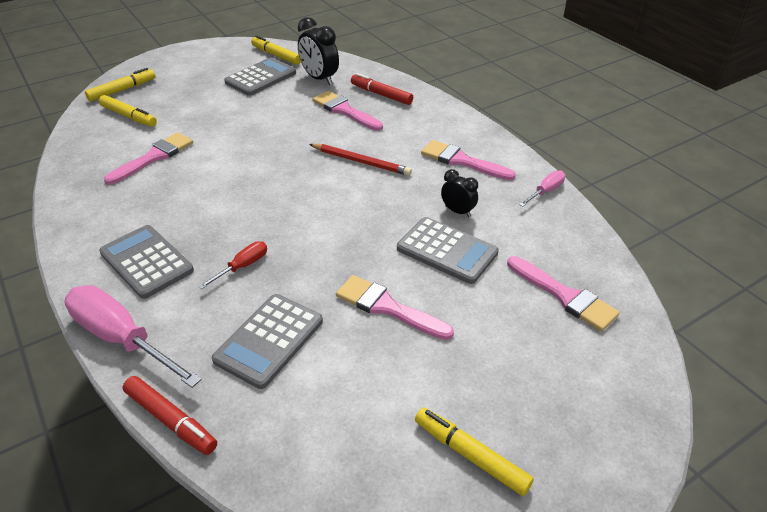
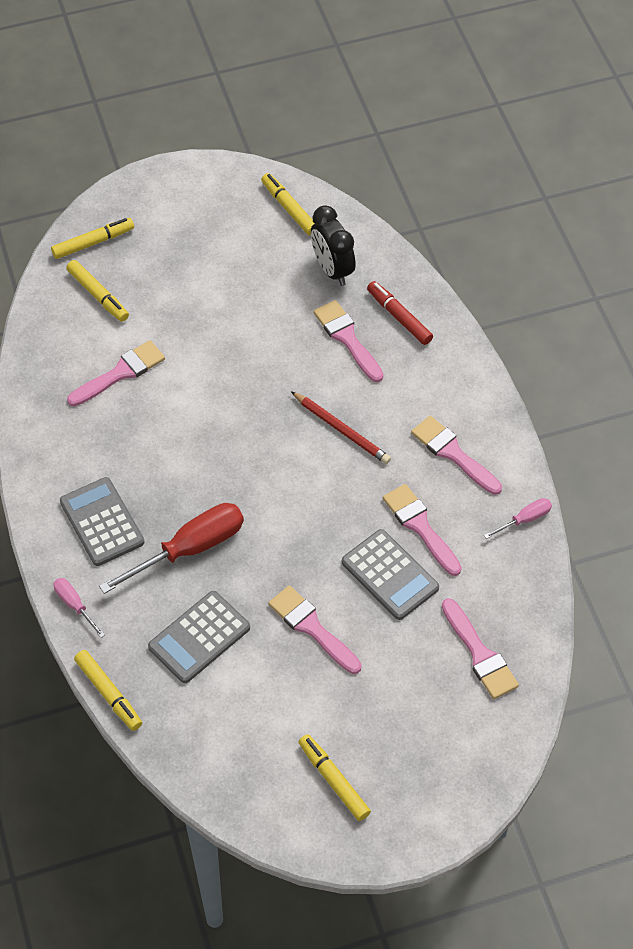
camera: 15 degrees right, 15 degrees up
(121, 338) = (74, 605): pink screwdriver -> pink screwdriver, size x0.49
(171, 420) = (108, 693): red marker -> yellow marker
(243, 266) = (190, 548): red screwdriver -> red screwdriver, size x2.04
(261, 78) = (261, 252): grey calculator -> none
(458, 211) = (420, 526): black clock -> pink brush

